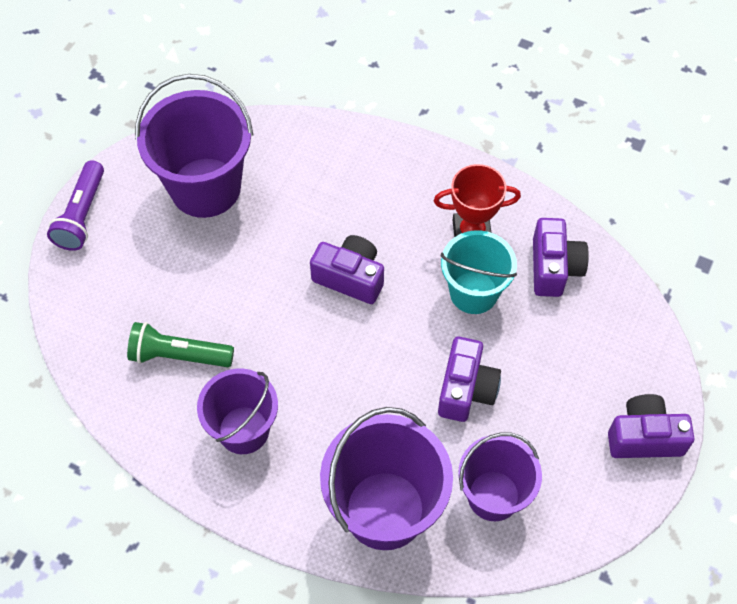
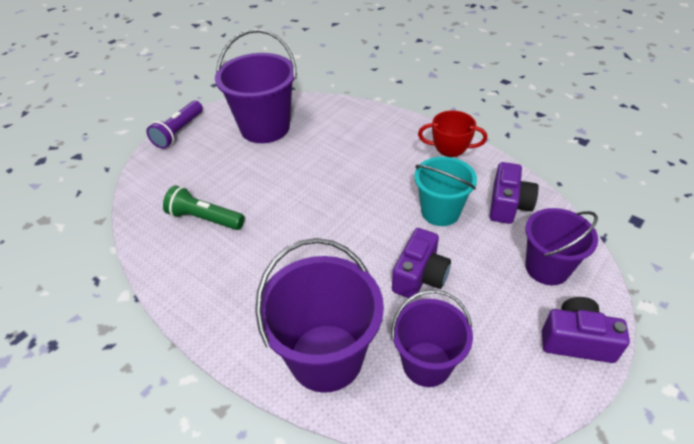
camera: 15 degrees right, 15 degrees down
(243, 430) = (231, 275): purple bucket -> purple bucket (547, 268)
(350, 277) = (347, 189): purple camera -> none

